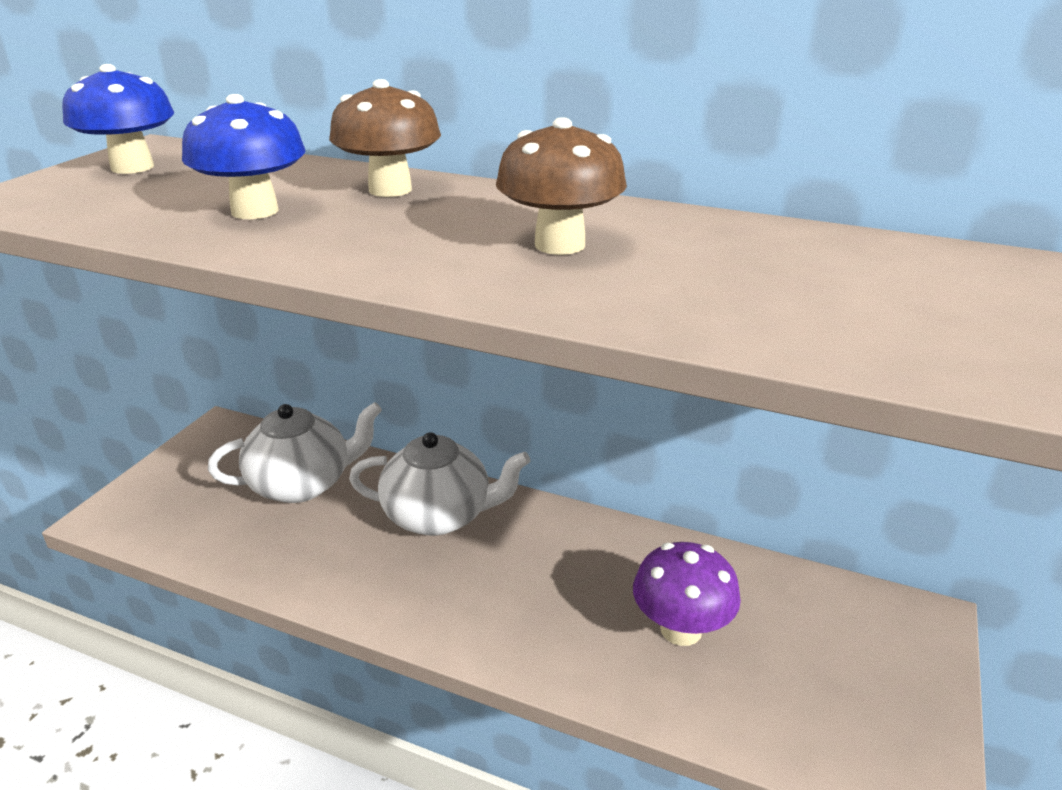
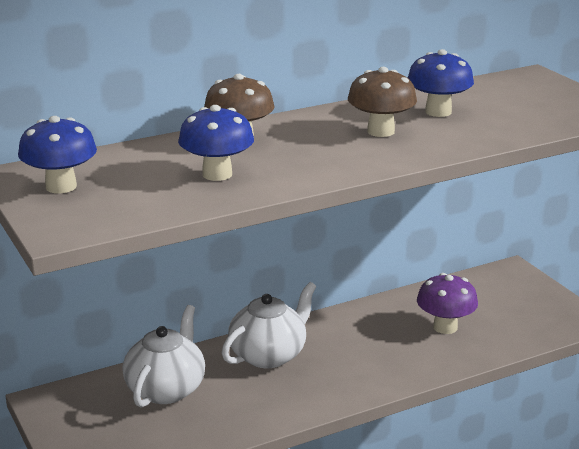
camera: 50 degrees left, 5 degrees down
(716, 255) = (438, 112): none -> blue mushroom

